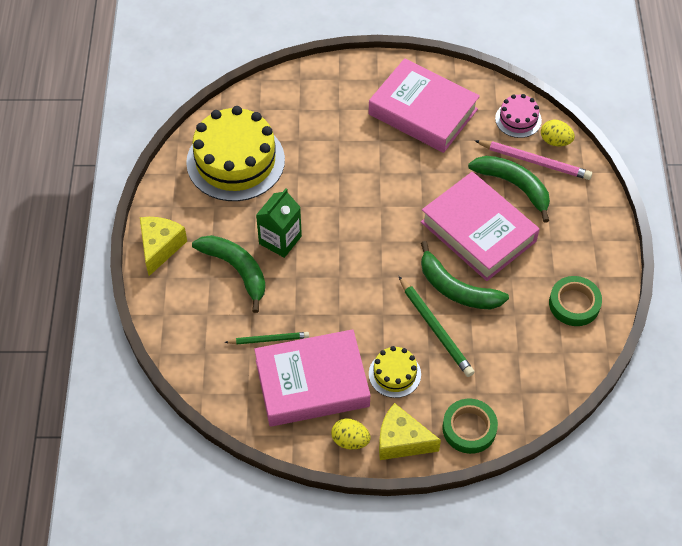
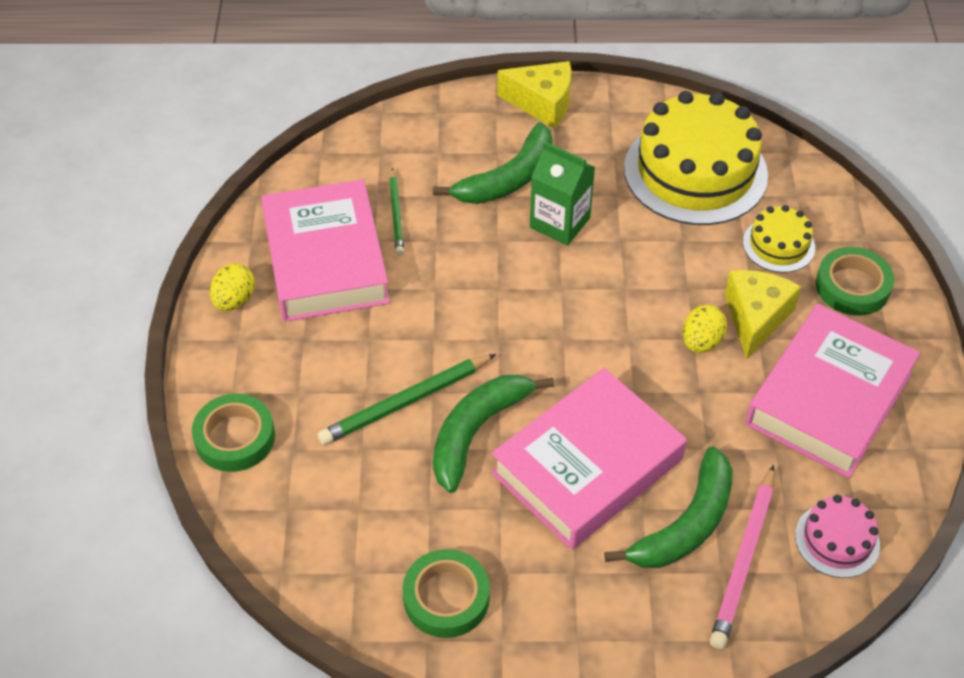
camera: 90 degrees right, 5 degrees down
(337, 90) = (852, 286): none -> green tape
(394, 374) = (332, 351): yellow cake -> yellow cake (778, 245)
(401, 441) = (226, 357): yellow cheese -> yellow cheese (756, 318)
(555, 141) = (795, 597): yellow egg -> yellow egg (701, 342)

